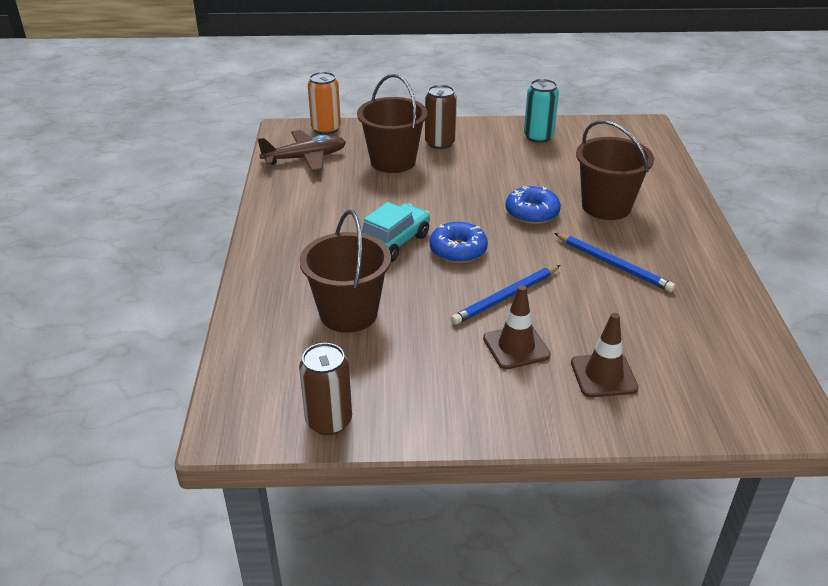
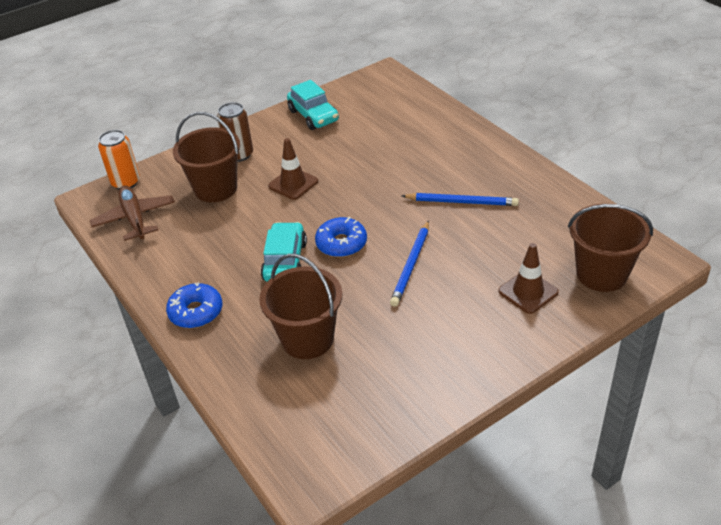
camera: 30 degrees left, 5 degrees up
(305, 158) = (135, 219): brown plane -> brown plane turned 60 degrees counterclockwise
(329, 421) = (376, 432): brown can -> none
(516, 347) = (453, 301): brown traffic cone -> brown traffic cone (293, 184)
(532, 213) = (367, 185): blue donut -> blue donut (196, 312)
(538, 137) = (313, 116): turquoise can -> turquoise car
(606, 206) = (416, 156): brown bucket -> brown bucket (601, 274)

